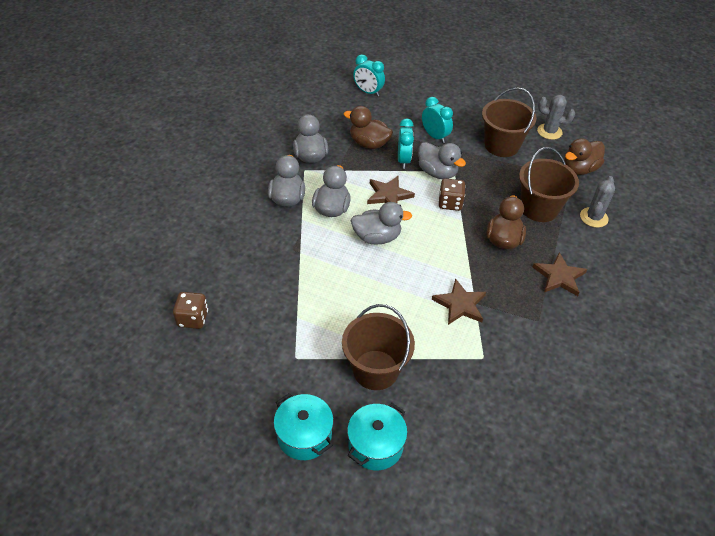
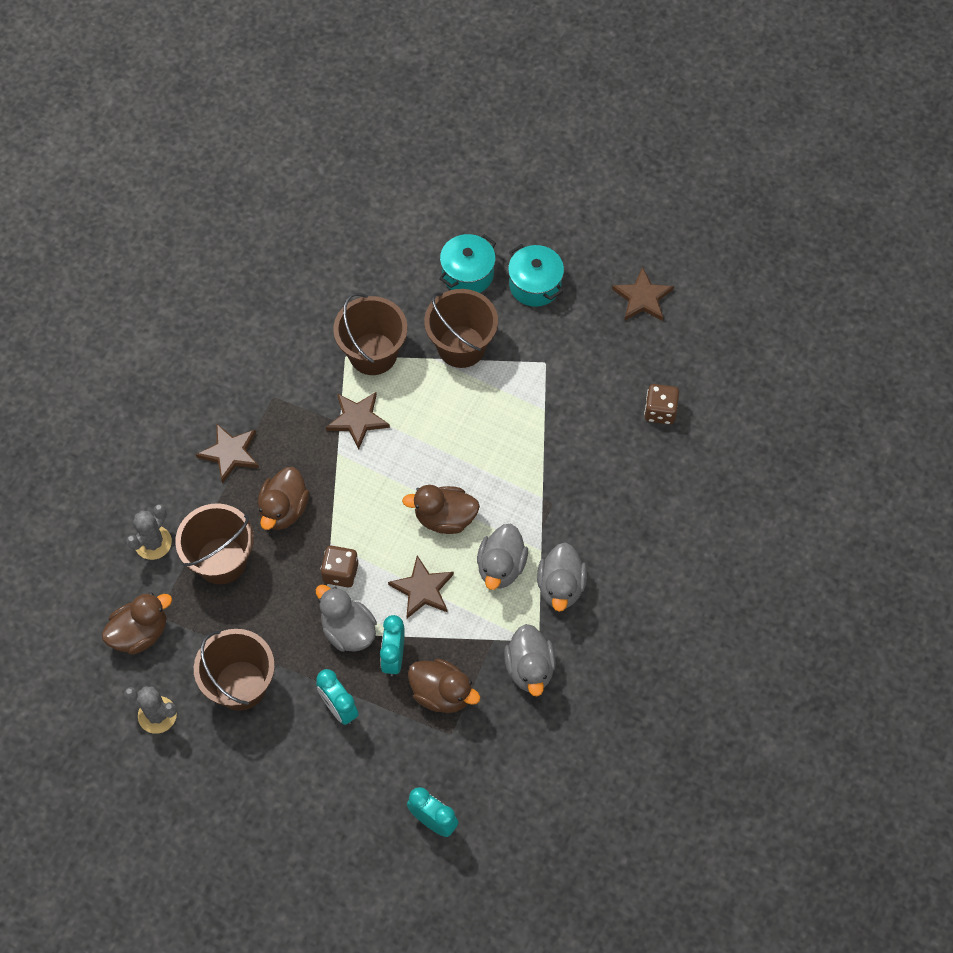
camera: 175 degrees left, 15 degrees up
(192, 425) = (642, 298): none -> brown star
(377, 237) = (445, 518): grey duck -> brown duck
(458, 360) = (373, 354): none -> brown bucket

